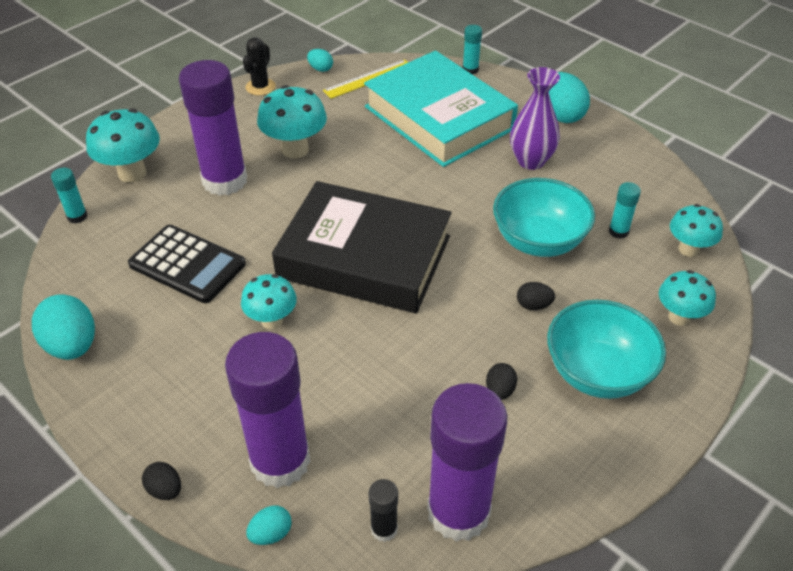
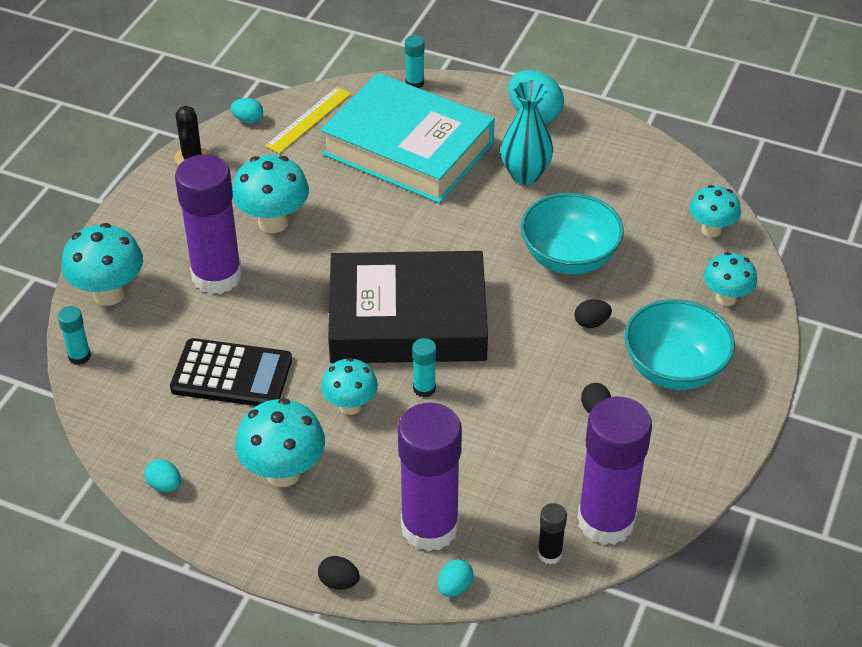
camera: 20 degrees left, 0 degrees up
(72, 346) = (165, 485): turquoise egg -> turquoise egg, size x0.52
(178, 365) = (283, 473): none -> turquoise mushroom
(531, 161) = (525, 174): purple vase -> turquoise vase
(618, 231) = (640, 228): turquoise glue stick -> turquoise glue stick (424, 388)

